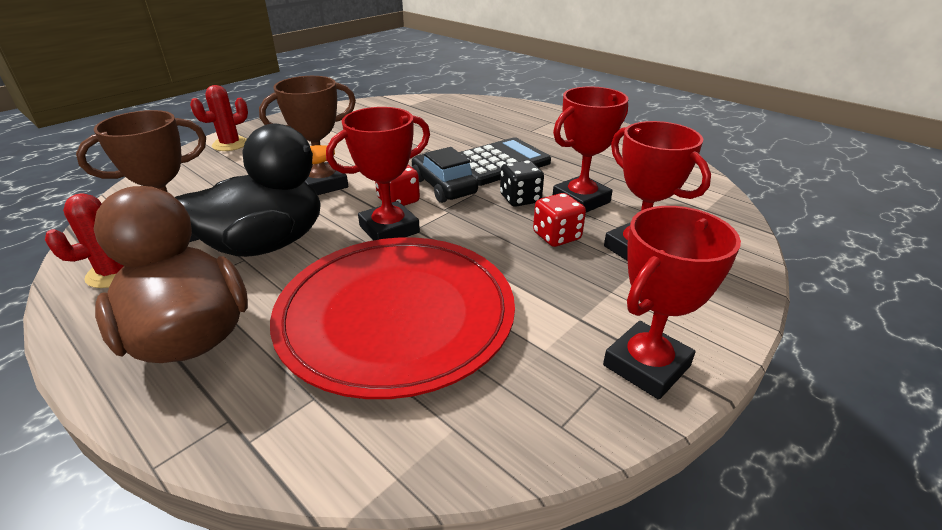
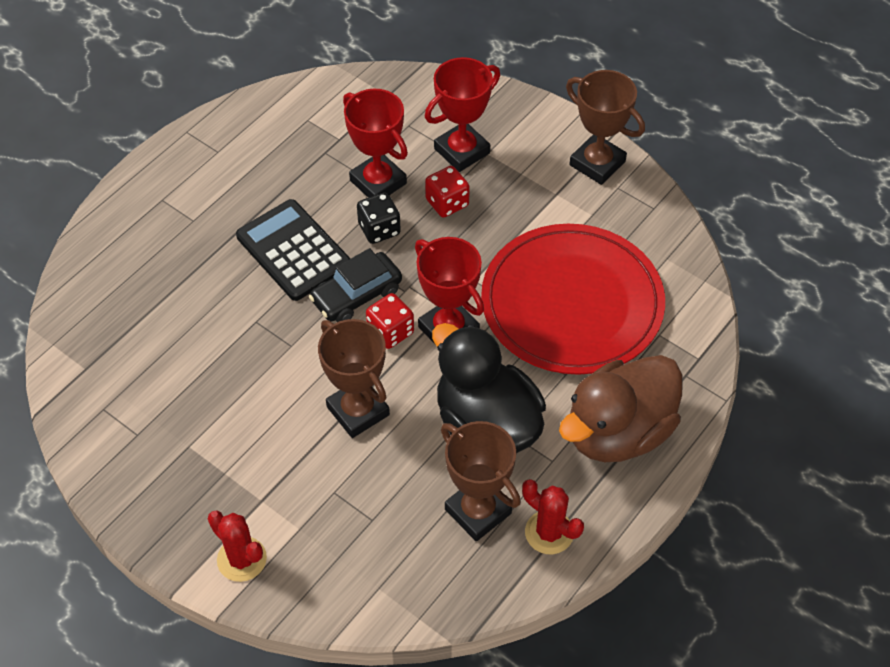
camera: 95 degrees left, 20 degrees up
(646, 366) = (597, 163): red trophy -> brown trophy

